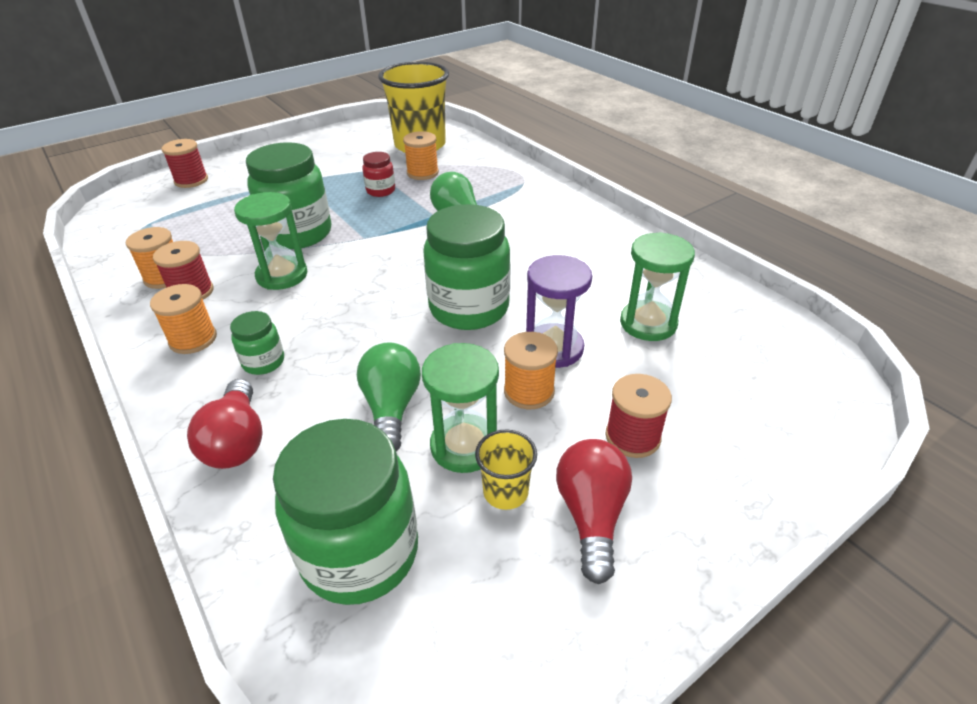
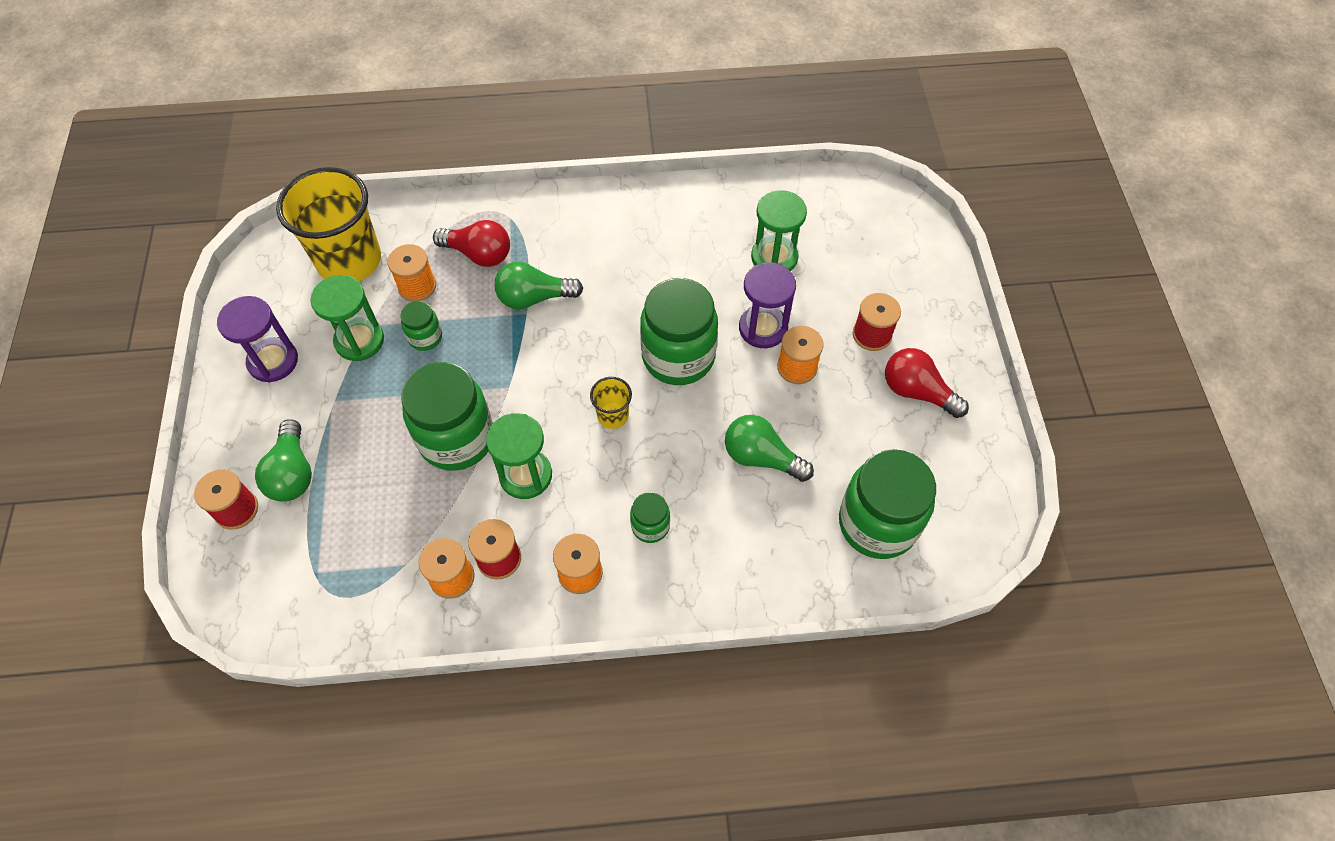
camera: 60 degrees left, 20 degrees up
(230, 187) = (292, 473): none -> green light bulb
(237, 441) = (734, 569): red light bulb -> red light bulb (479, 254)
(316, 152) = (273, 361): none -> purple hourglass
(381, 191) = (425, 337): red jar -> green jar
(464, 446) = (824, 429): green hourglass -> green hourglass (359, 340)
(505, 492) = (875, 426): yellow cup -> yellow cup (613, 415)

